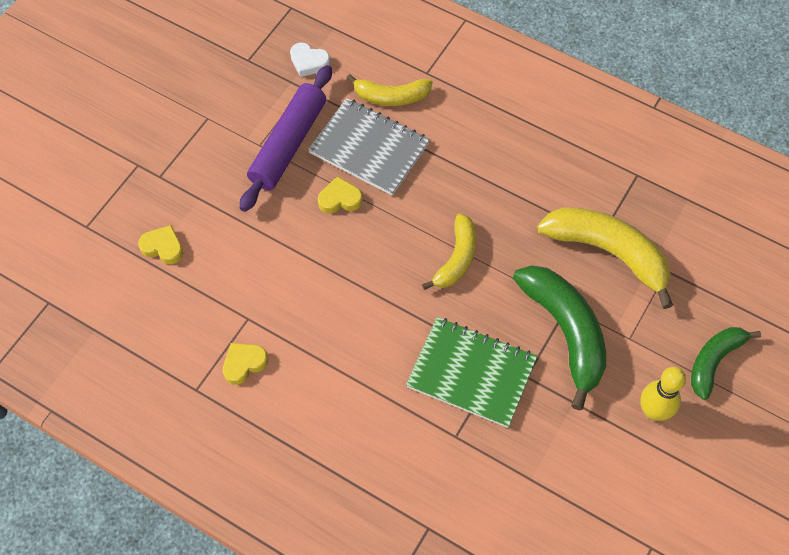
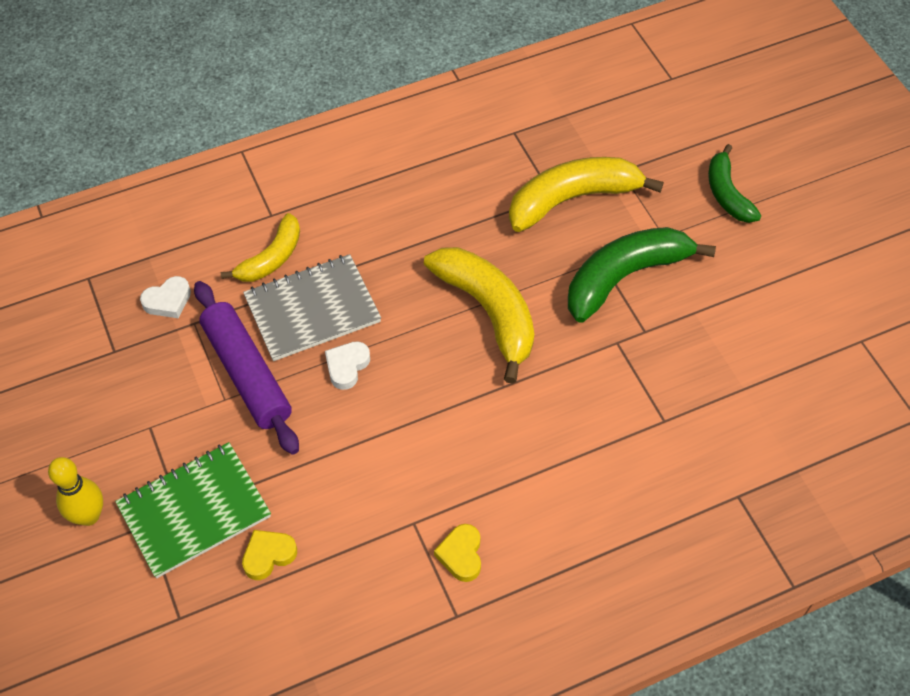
camera: 55 degrees left, 5 degrees down
(340, 199) = (347, 366): yellow heart -> white heart
(456, 258) = (488, 312): yellow banana -> yellow banana, size x1.65
(471, 373) = (611, 371): green notebook -> green notebook (194, 511)
(565, 332) = (624, 277): green banana -> green banana turned 45 degrees counterclockwise
(653, 411) = (742, 262): yellow bowling pin -> yellow bowling pin (89, 516)

